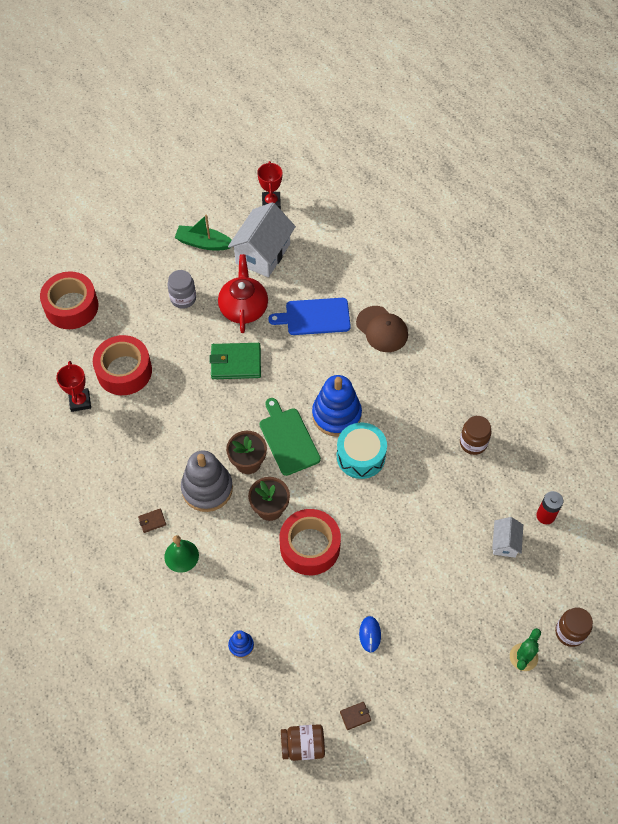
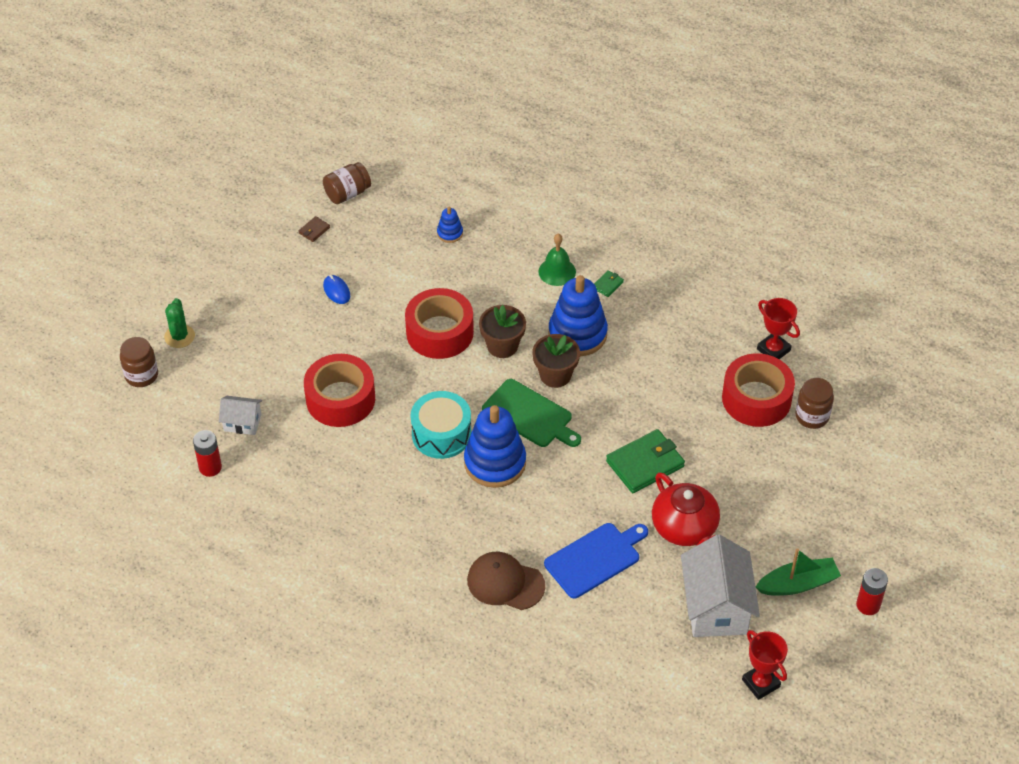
camera: 150 degrees right, 10 degrees down
(71, 306) = (876, 435): red tape -> red tape (340, 399)
(152, 521) = (608, 285): brown wallet -> green wallet
(174, 213) = (868, 605): none -> red battery
(183, 298) = (763, 505): grey jar -> none
(207, 488) = (577, 334): grey stacking toy -> blue stacking toy
(473, 443) = (325, 504): brown jar -> brown jar (812, 416)
(505, 543) = (242, 423): white house -> white house turned 60 degrees counterclockwise

